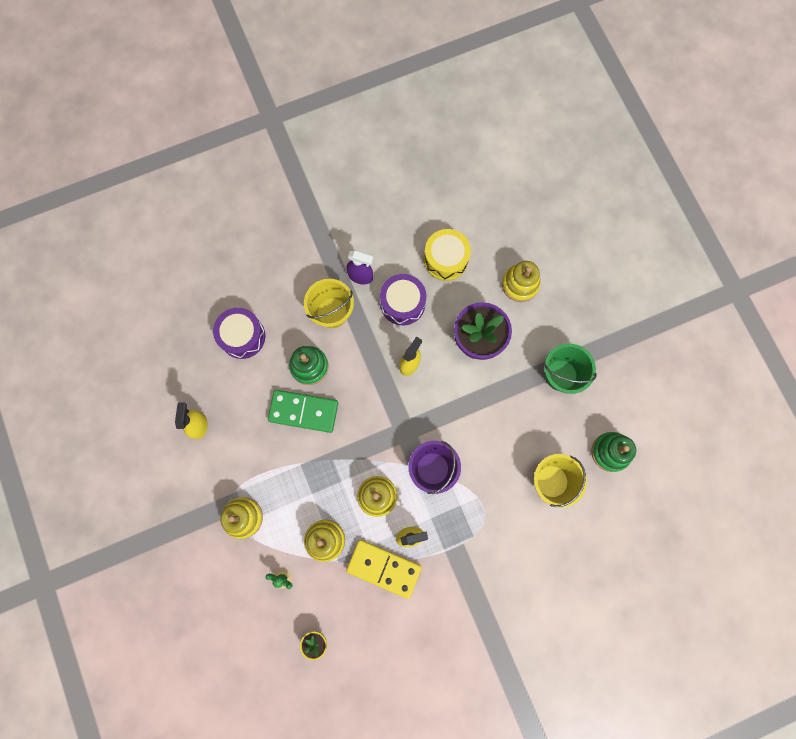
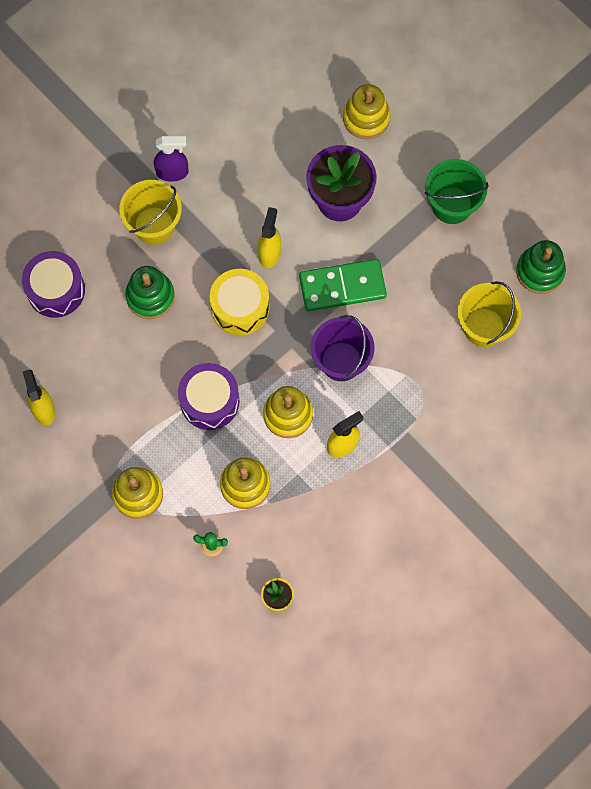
camera: 20 degrees left, 5 degrees down
(303, 411) = (163, 350): green domino -> green domino (342, 286)
(384, 568) = (326, 491): yellow domino -> none
(402, 303) = (235, 186): purple drum -> purple drum (209, 401)
(446, 259) = (267, 119): yellow drum -> yellow drum (240, 307)

